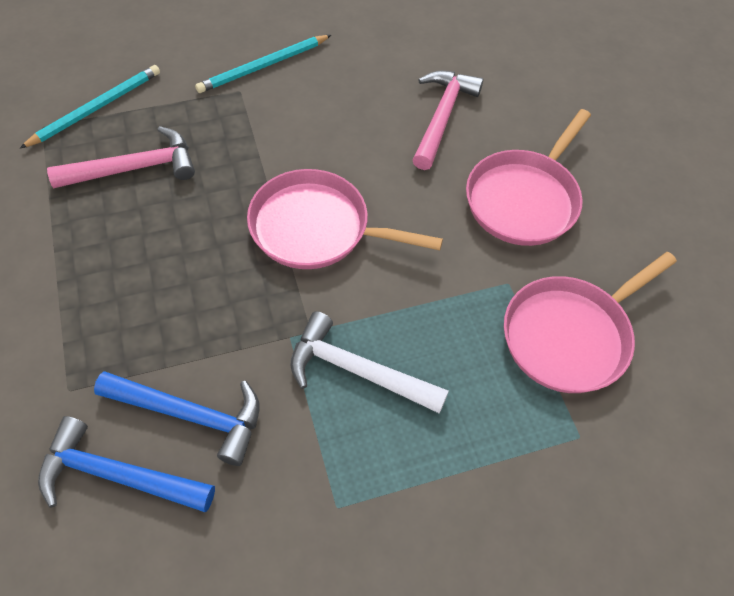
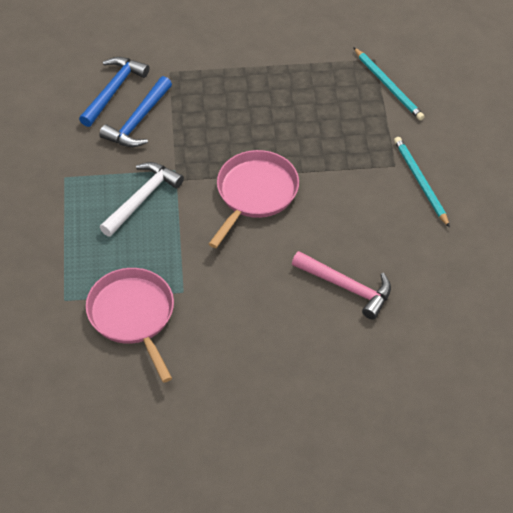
camera: 105 degrees right, 5 degrees down
(134, 168) = (328, 104): pink hammer -> none
(524, 199) = (253, 320): pink pan -> none

